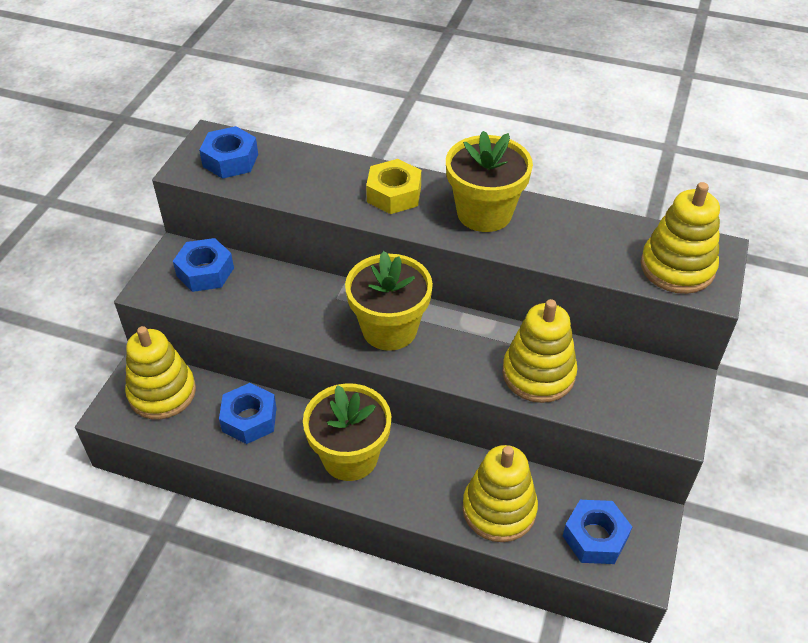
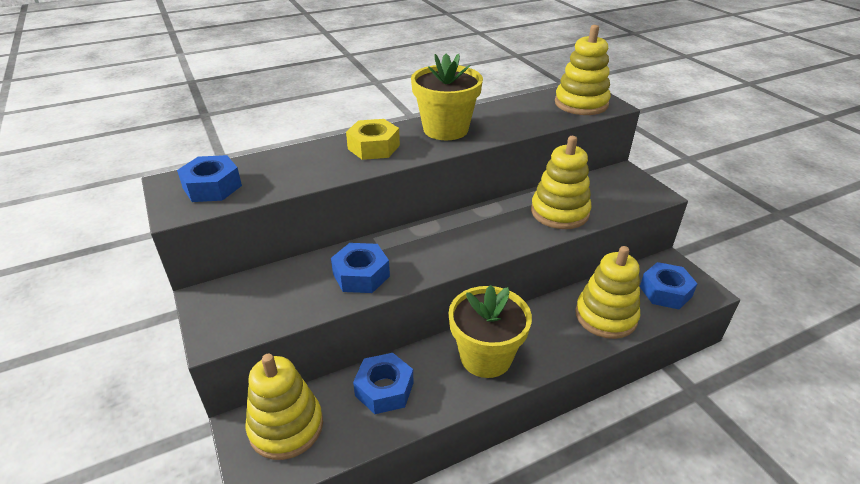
camera: 45 degrees left, 10 degrees down
(205, 272) = (252, 294): blue nut -> blue nut (361, 275)
(389, 329) = (443, 244): yellow flower pot -> none

